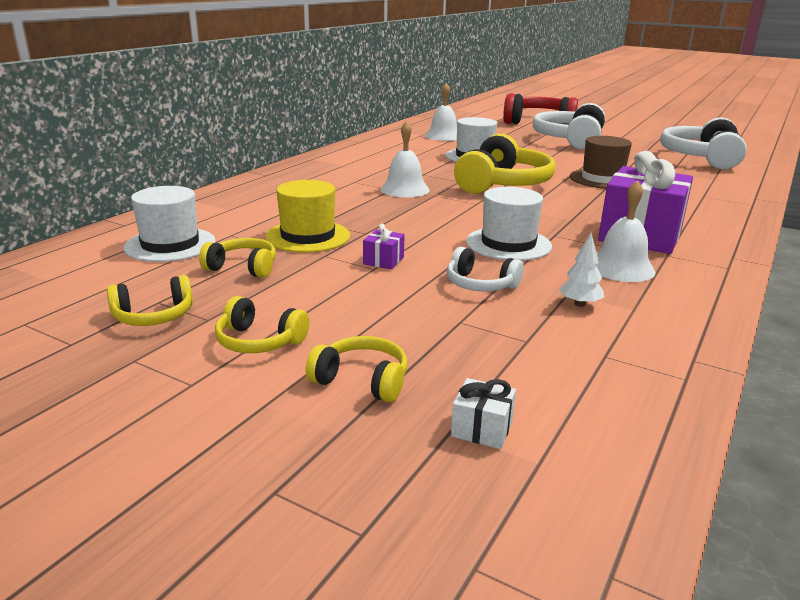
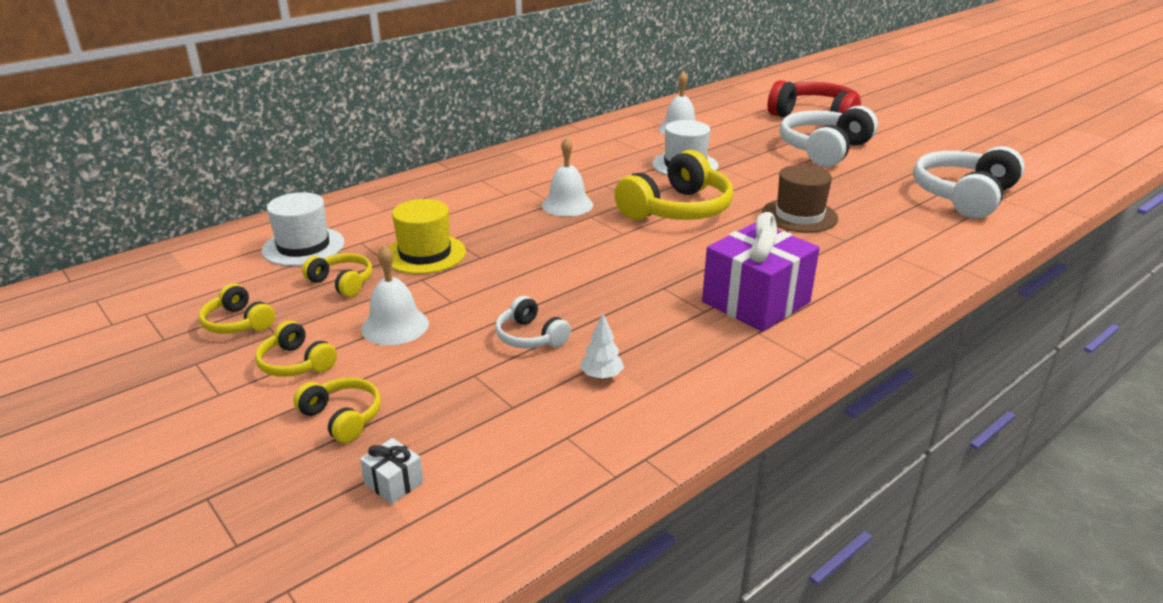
camera: 20 degrees right, 5 degrees up
(154, 316) = (238, 323): yellow headphones -> yellow headphones turned 45 degrees clockwise
(383, 261) = (467, 294): purple gift -> none
(508, 244) = (604, 292): white hat -> none
(621, 268) = (689, 340): white bell -> white bell (395, 326)

